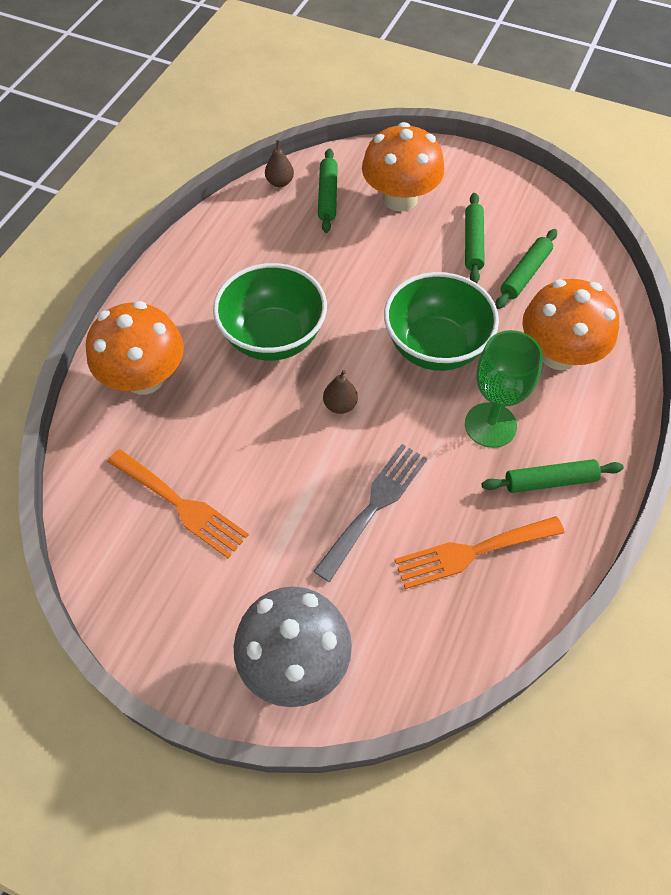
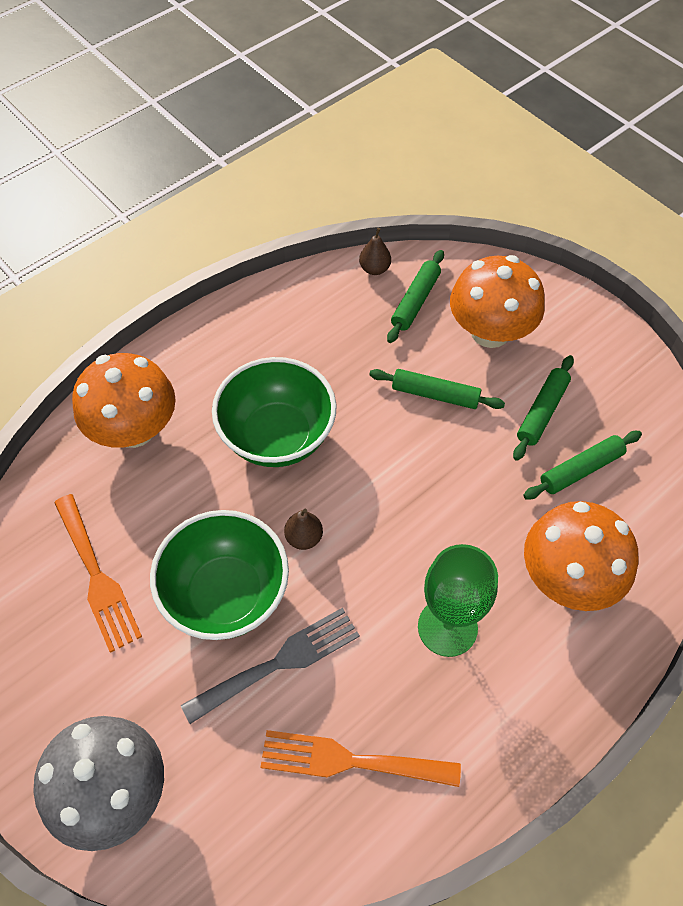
camera: 25 degrees right, 0 degrees up
(435, 347) = (437, 514): green bowl -> green bowl (226, 594)
(550, 481) = (477, 719): green rolling pin -> green rolling pin (435, 394)

